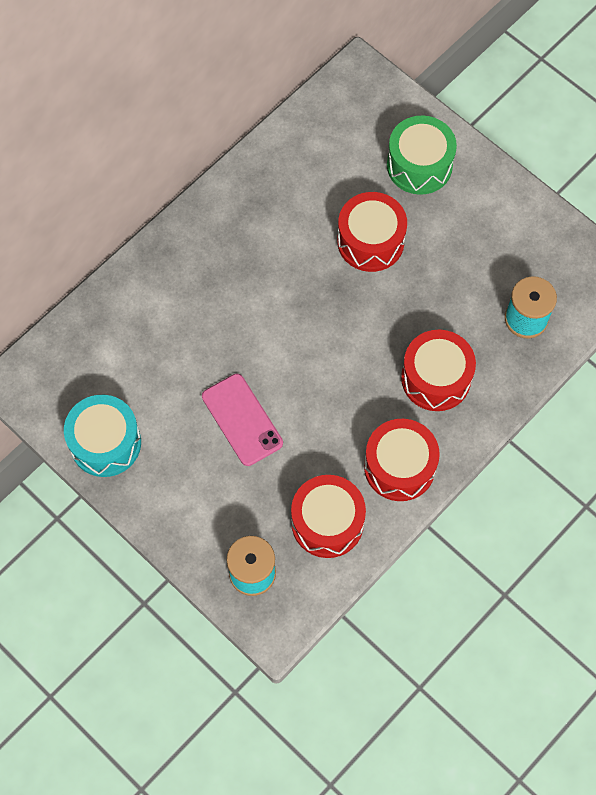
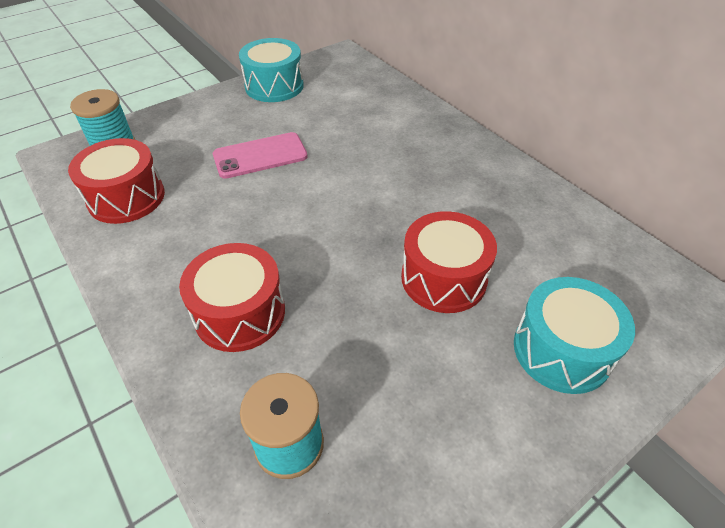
camera: 100 degrees right, 20 degrees down
(399, 467) = (149, 260): red drum -> none
(419, 165) = (562, 350): green drum -> turquoise drum

